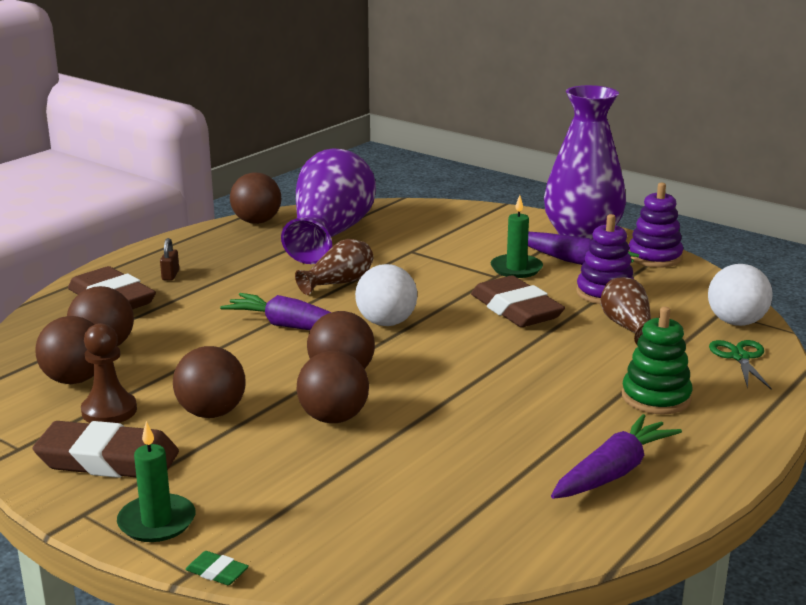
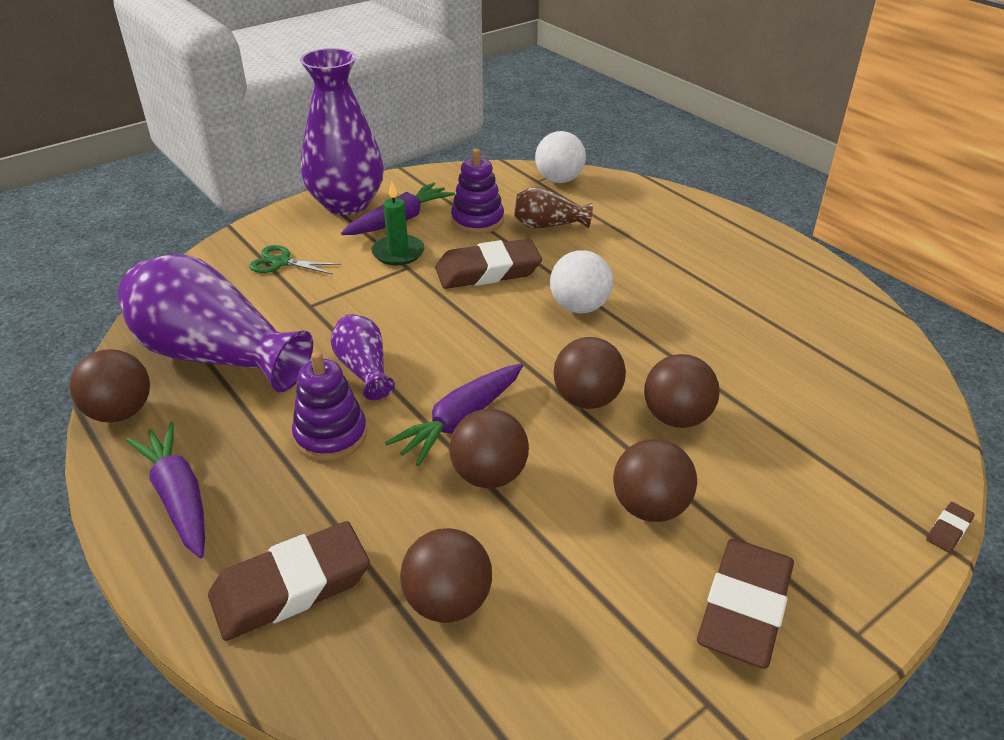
camera: 75 degrees left, 15 degrees up
(75, 380) = (535, 637): brown ball -> brown ball (489, 475)
(109, 411) = (628, 602): brown pawn -> none
(157, 522) = (869, 569): green candle -> none
(170, 275) = (247, 516): brown padlock -> none
(217, 572) = (948, 530): green eraser -> brown eraser
(338, 283) = (364, 369): brown vase -> purple vase
(386, 323) = (482, 352): white ball -> white ball (579, 307)
(613, 472) = (782, 286): purple carrot -> purple carrot (179, 497)
(654, 257) = (418, 182): purple stacking toy -> purple stacking toy (331, 435)
(656, 397) = (672, 242): green stacking toy -> none
(740, 357) = (617, 193): green scissors -> green scissors (281, 262)

